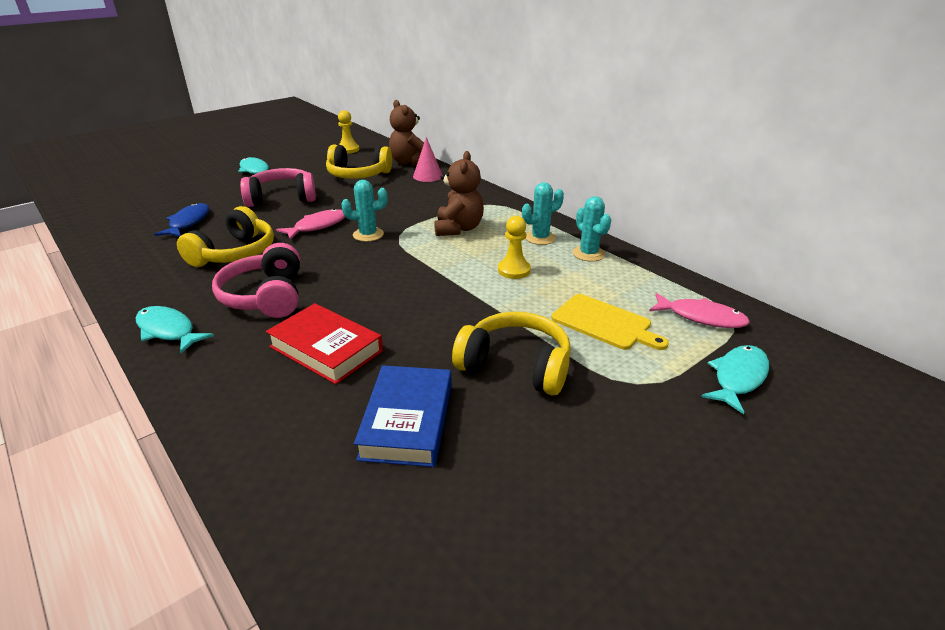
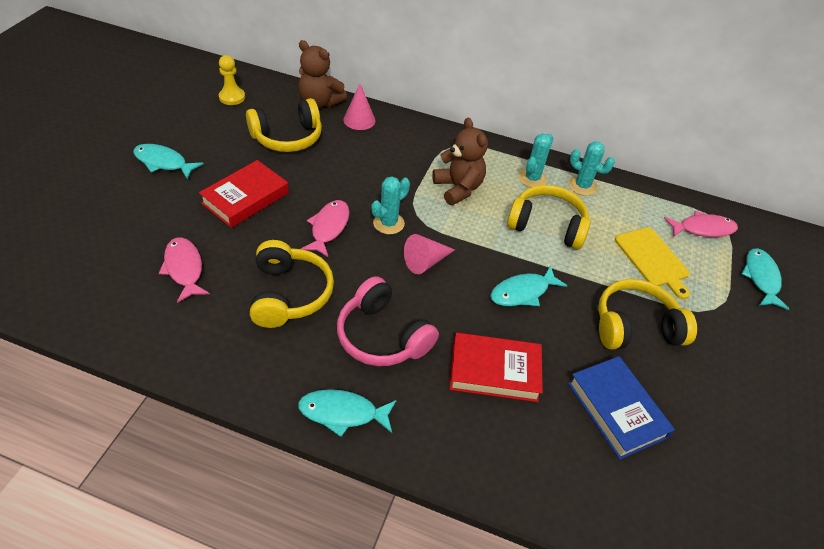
camera: 35 degrees left, 15 degrees up
(188, 222) = (184, 268): blue fish -> pink fish
(282, 198) = (245, 198): pink headphones -> red book
(366, 264) = (425, 262): none -> pink cone
(427, 306) = (522, 292): none -> turquoise fish
(514, 270) = (547, 225): yellow pawn -> yellow headphones
(604, 323) = (652, 259): yellow cutting board -> yellow cutting board turned 60 degrees clockwise

